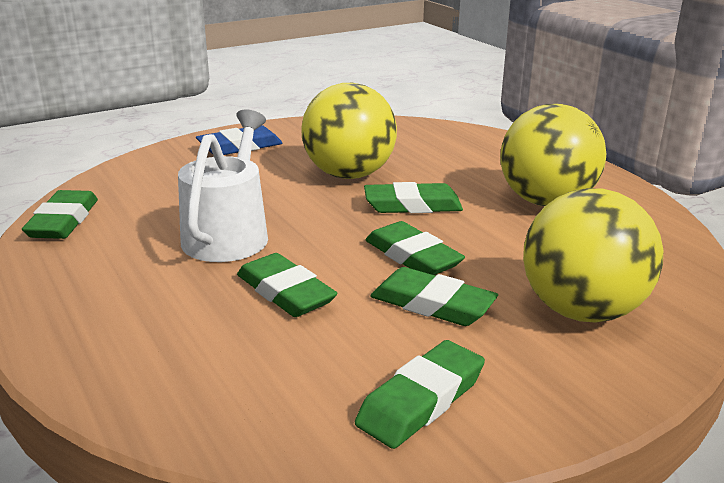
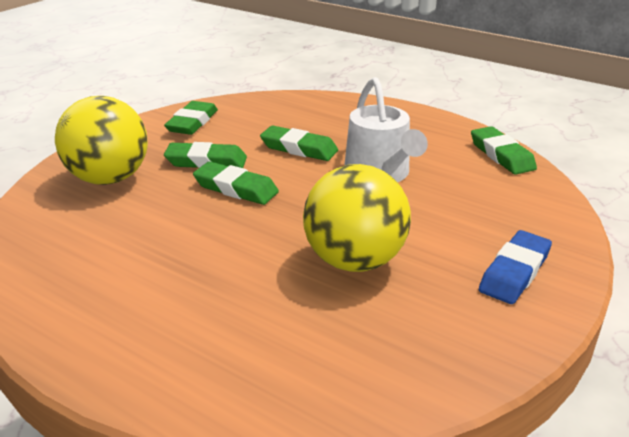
camera: 155 degrees right, 5 degrees up
(412, 205) = (264, 236): green eraser -> none
(546, 201) = (135, 277): yellow ball -> none

